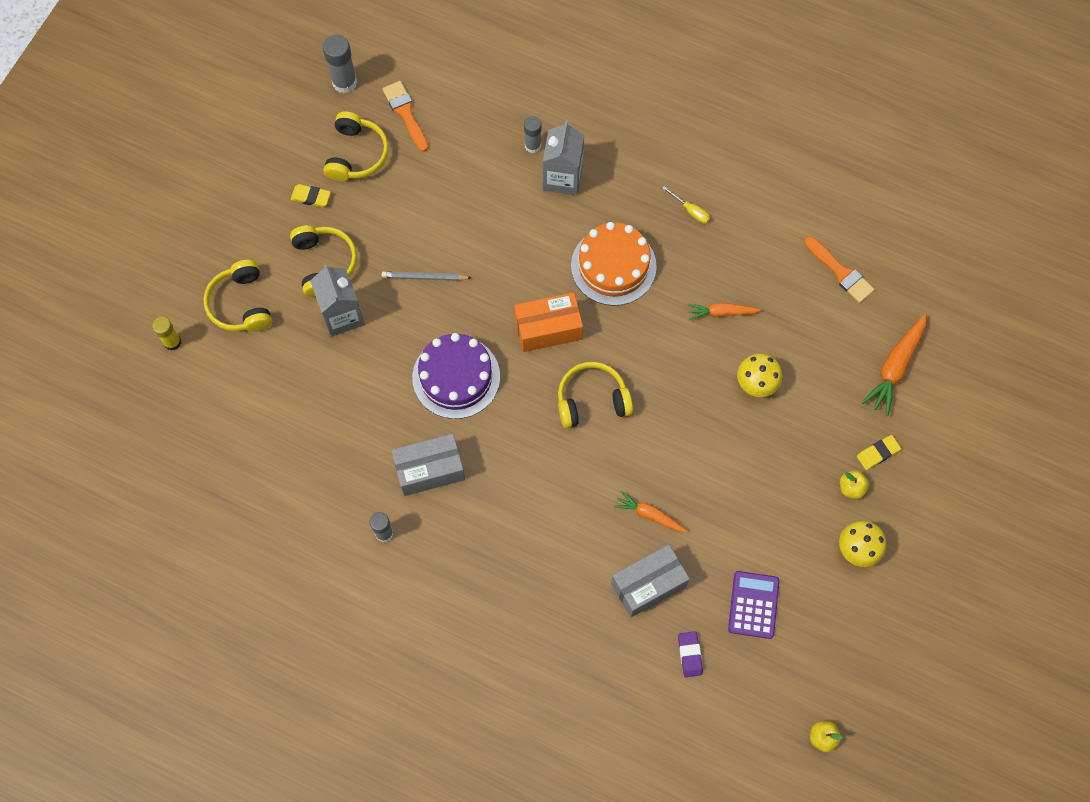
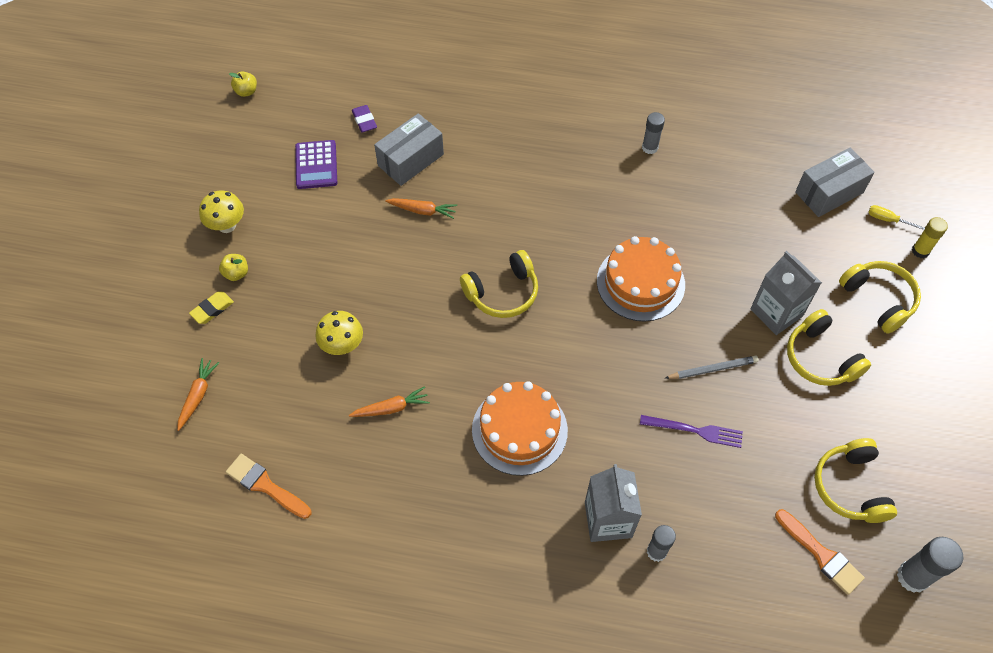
camera: 165 degrees right, 10 degrees down
(311, 197) = (872, 424): yellow eraser -> none
(430, 470) = (631, 201): grey box -> grey box (829, 192)
(456, 377) = (640, 283): purple cake -> orange cake
(463, 228) = (695, 431): none -> purple fork
(548, 328) = (567, 349): orange box -> none
(690, 211) = (449, 516): yellow screwdriver -> yellow screwdriver (888, 220)
(895, 367) = (198, 396): orange carrot -> orange carrot, size x0.63

